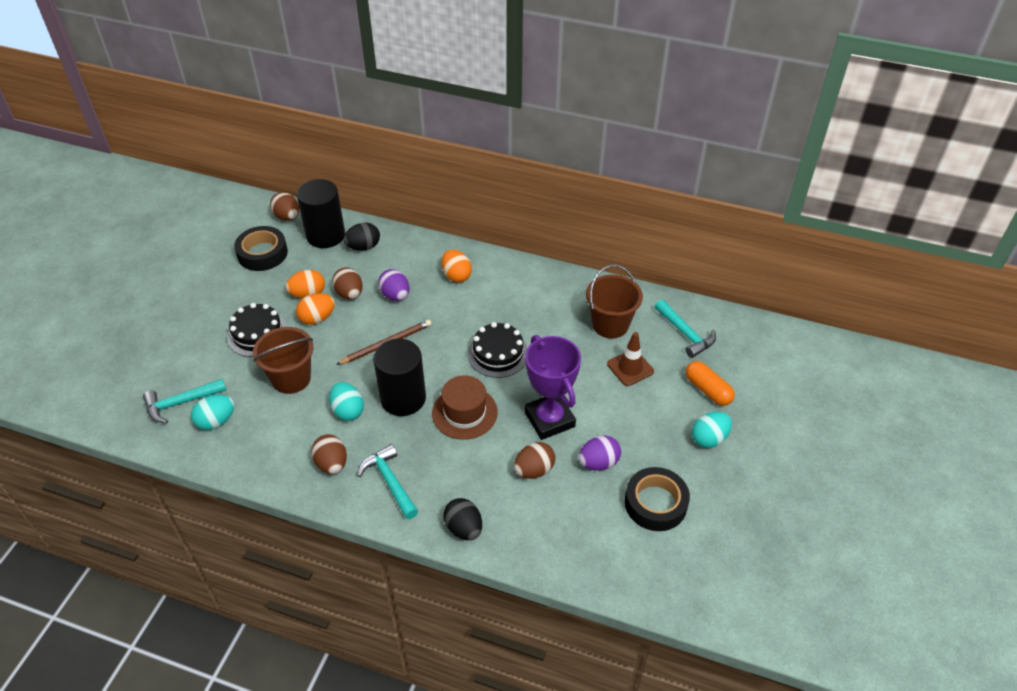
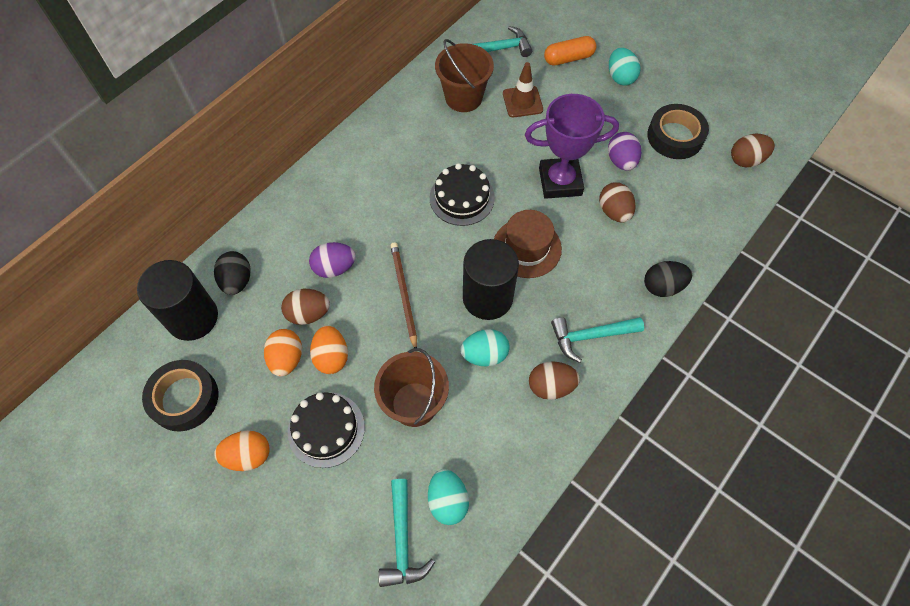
camera: 70 degrees left, 15 degrees up
(287, 217) = (131, 355): brown egg -> brown egg (746, 160)
(456, 276) = (333, 202): orange egg -> orange egg (248, 455)

